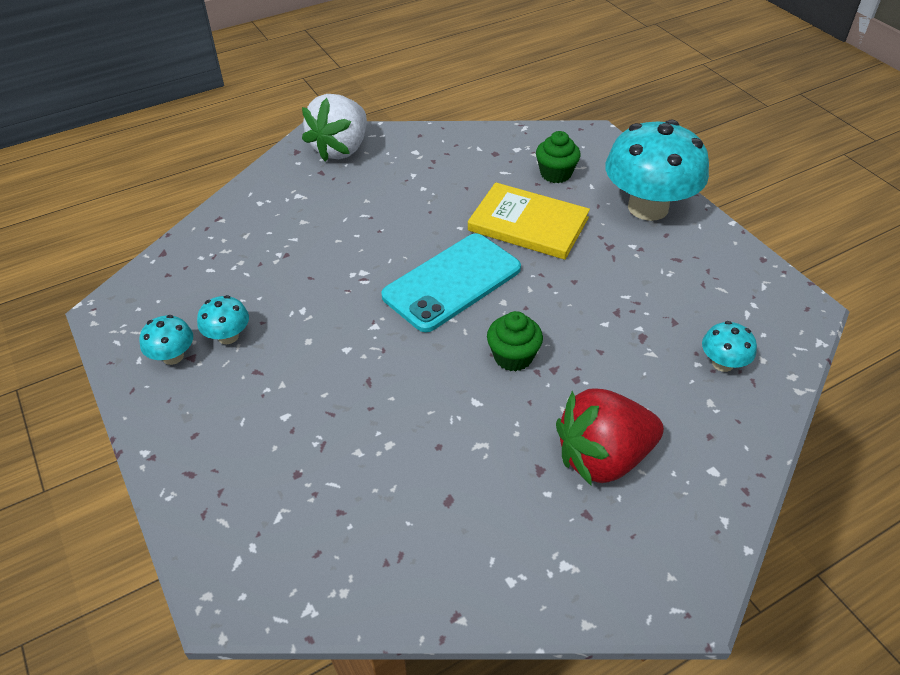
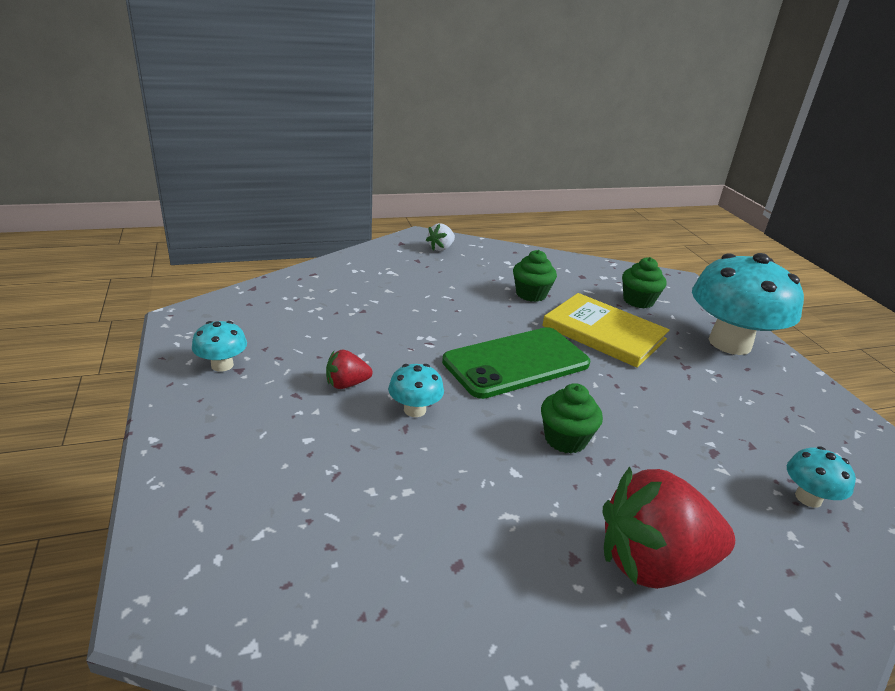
camera: 10 degrees right, 15 degrees down
(228, 336) = (281, 360): turquoise mushroom -> turquoise mushroom (414, 410)
(300, 348) = (347, 384): none -> red strawberry
(341, 149) = (441, 248): white strawberry -> white strawberry, size x0.47
(448, 191) = (531, 294): none -> green cupcake
(452, 282) = (516, 363): turquoise phone -> green phone

